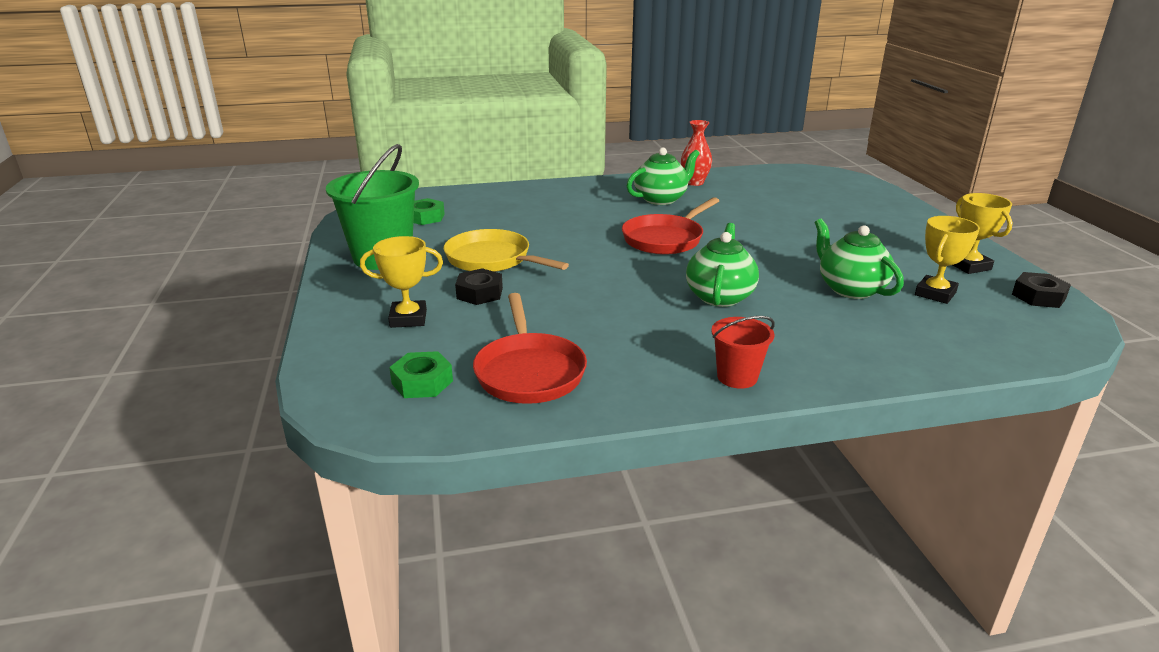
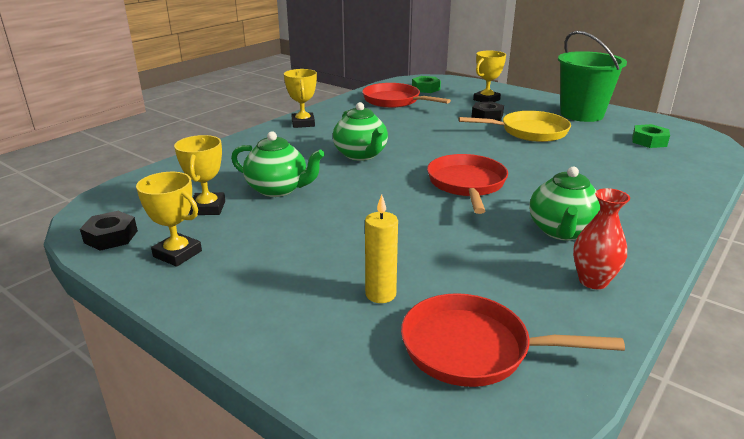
camera: 140 degrees right, 0 degrees up
(737, 377) = (303, 123): red bucket -> yellow trophy
(800, 185) = (473, 348): none -> red pan
(827, 209) = (380, 294): none -> yellow candle

